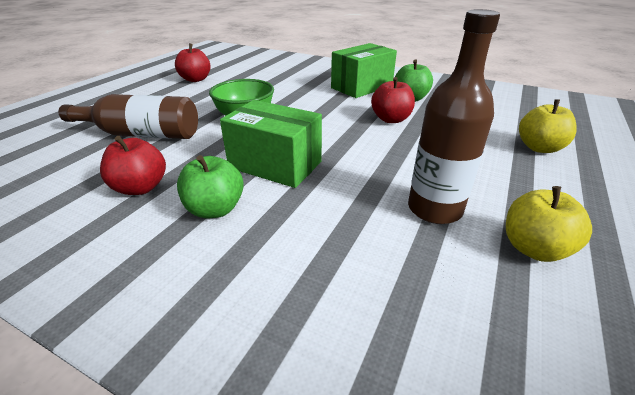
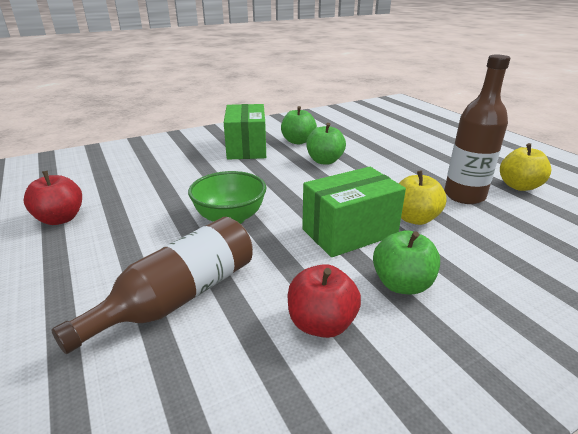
camera: 55 degrees left, 5 degrees down
(391, 119) = (324, 161): red apple -> green apple
(539, 148) = (417, 139): yellow apple -> yellow apple (414, 218)

